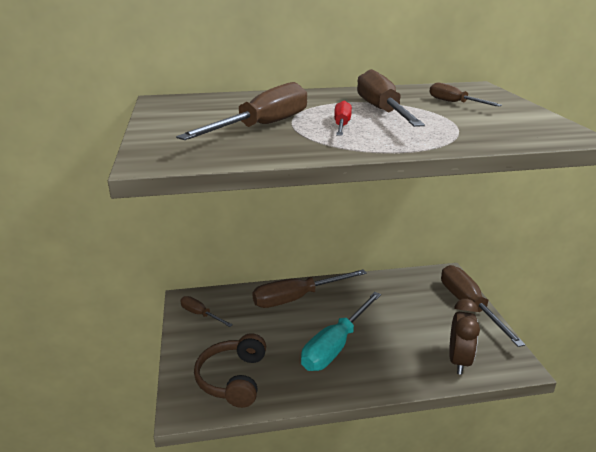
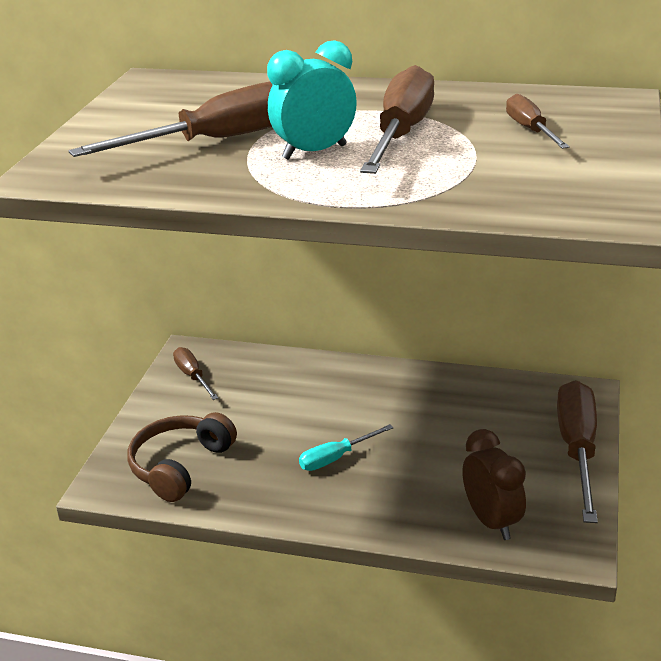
camera: 25 degrees right, 5 degrees up
(297, 298) = (331, 382): brown screwdriver -> none
(335, 346) = (336, 458): turquoise screwdriver -> turquoise screwdriver, size x0.53
(341, 125) = (314, 152): red screwdriver -> turquoise clock
(458, 361) = (491, 521): brown clock -> brown clock turned 60 degrees counterclockwise

